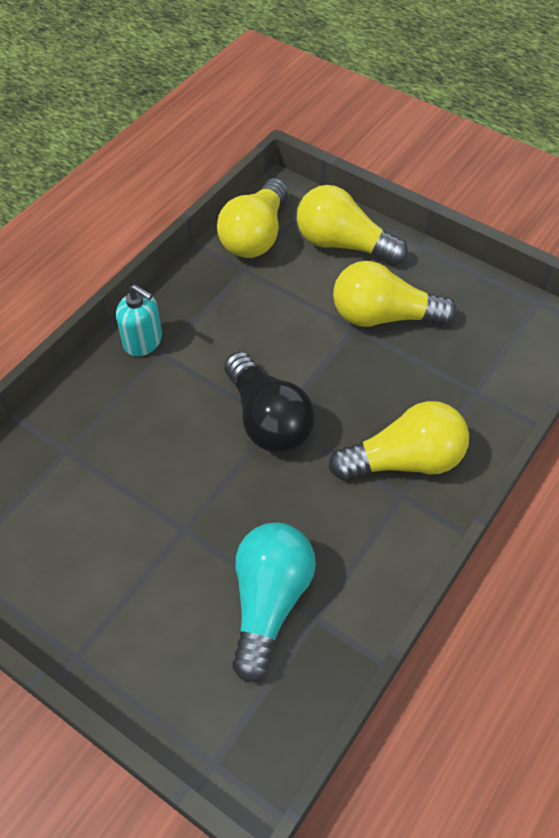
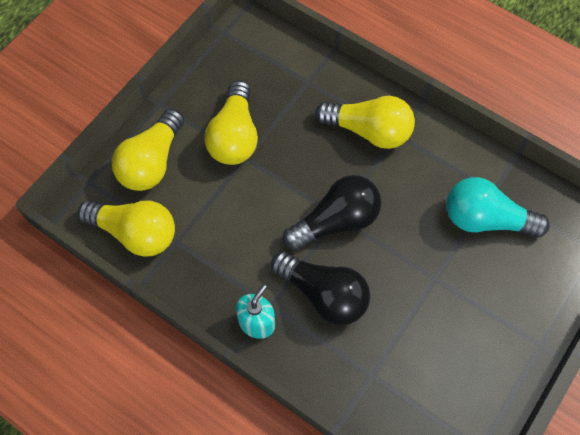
camera: 90 degrees left, 10 degrees up
(171, 405) = (324, 294): none -> black light bulb
(404, 460) = (369, 131): yellow light bulb -> yellow light bulb turned 120 degrees clockwise

